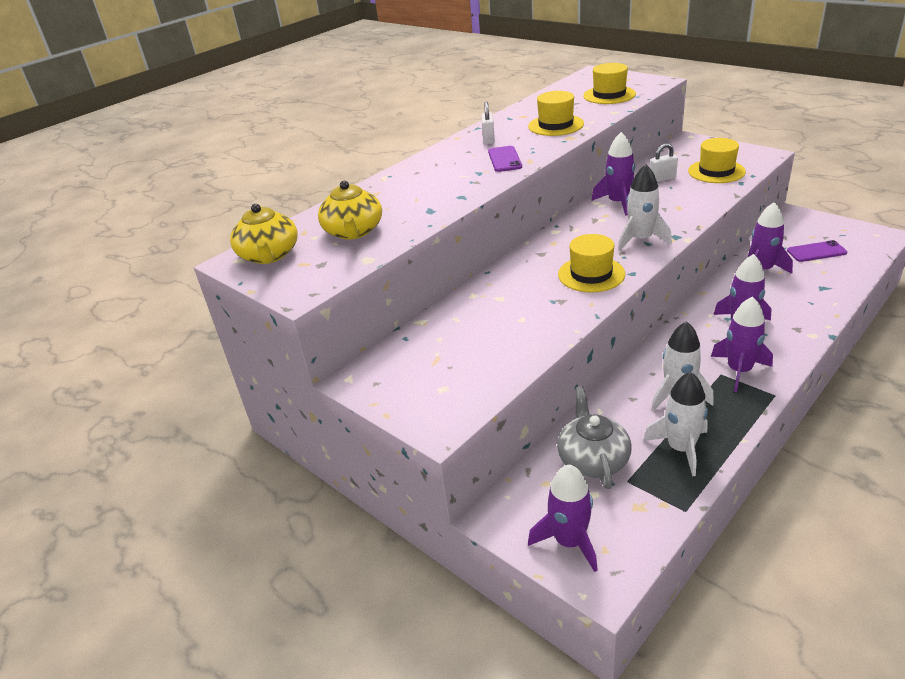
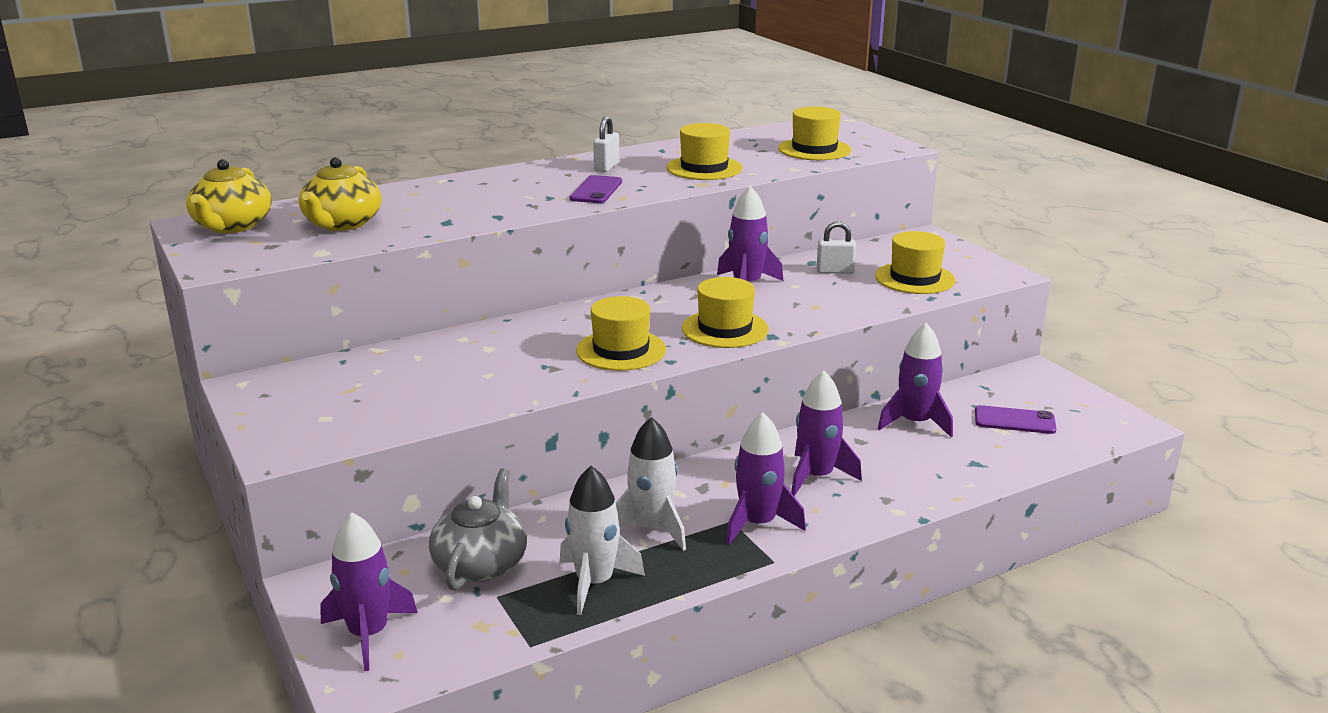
camera: 15 degrees right, 10 degrees down
(640, 239) = (725, 329): white rocket -> yellow hat

